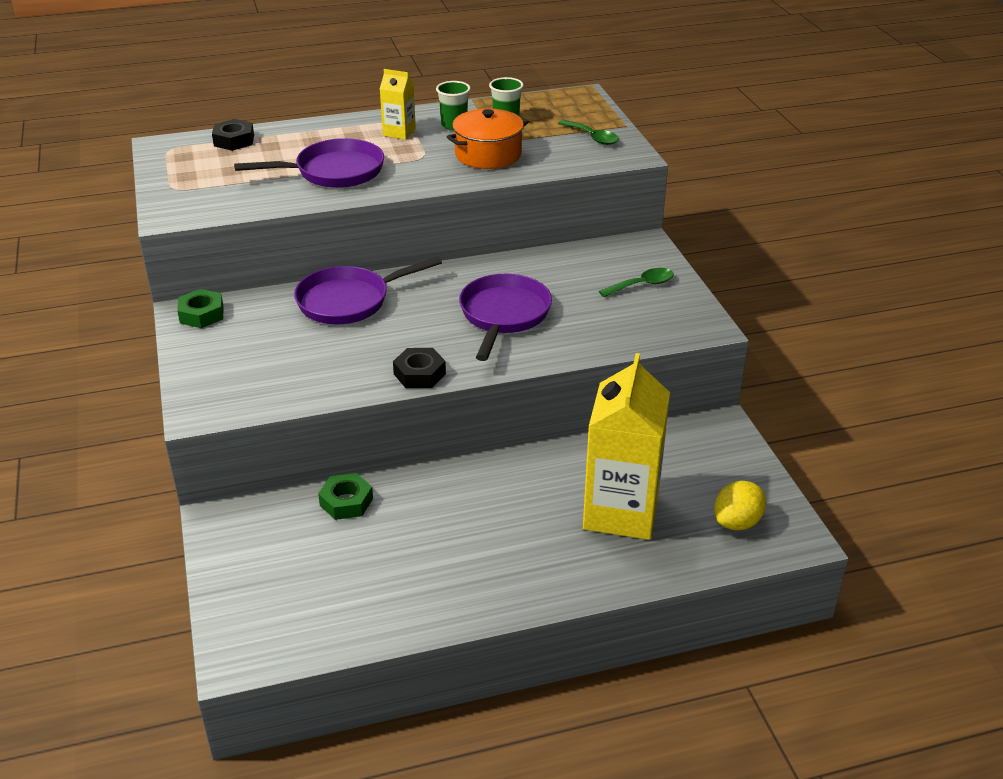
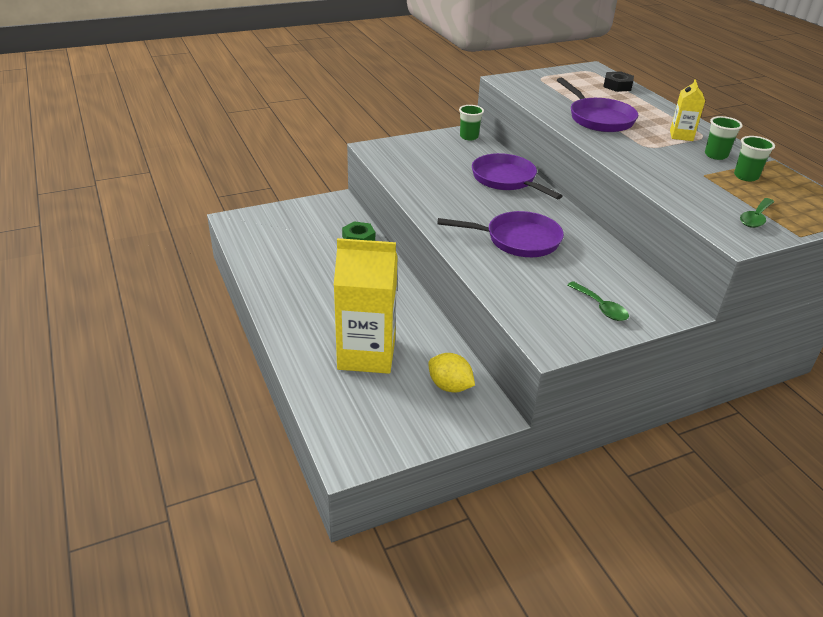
camera: 80 degrees right, 0 degrees up
(201, 314) = (469, 137): green nut -> green cup
(419, 374) = (431, 211): black nut -> none
(488, 154) = (675, 171): orange pot -> none
(737, 522) = (363, 420): yellow lemon -> yellow lemon (449, 386)

